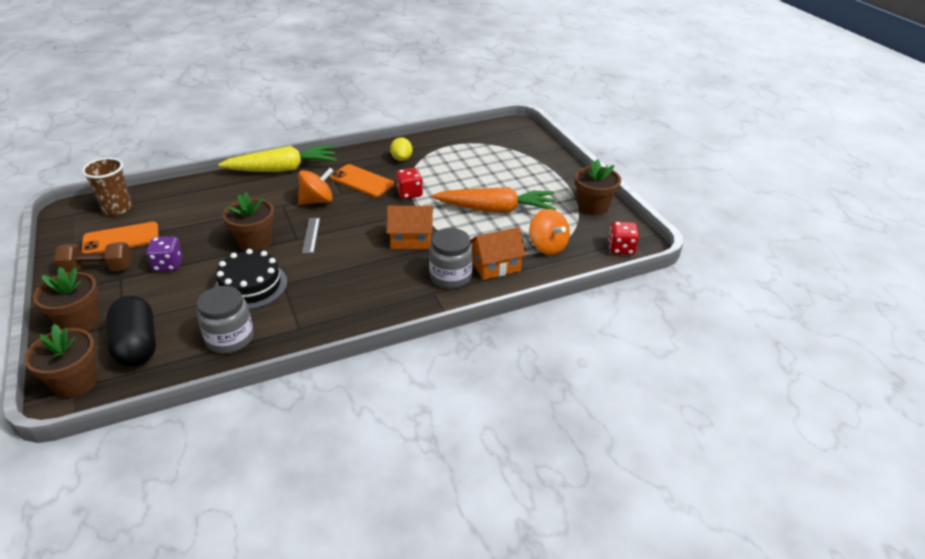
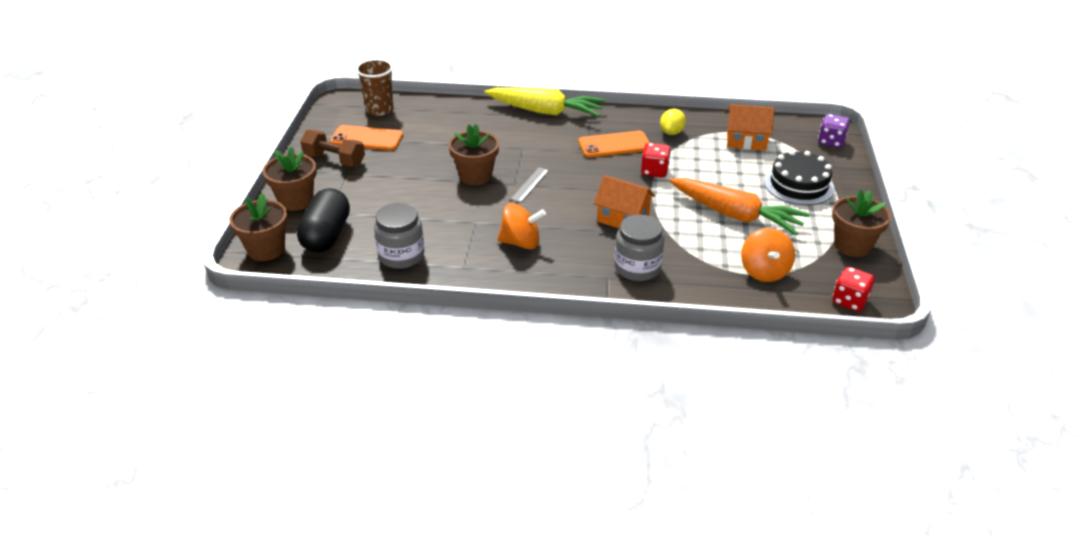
camera: 30 degrees right, 0 degrees up
(168, 265) = (390, 173): purple dice -> purple dice (831, 142)
(251, 286) = (447, 215): black cake -> black cake (799, 185)
(317, 201) = (557, 152): orange spinning top -> orange spinning top (521, 242)
(362, 181) = (614, 145): orange phone -> orange phone turned 75 degrees counterclockwise
(496, 266) = (692, 273): orange house -> orange house (746, 141)

